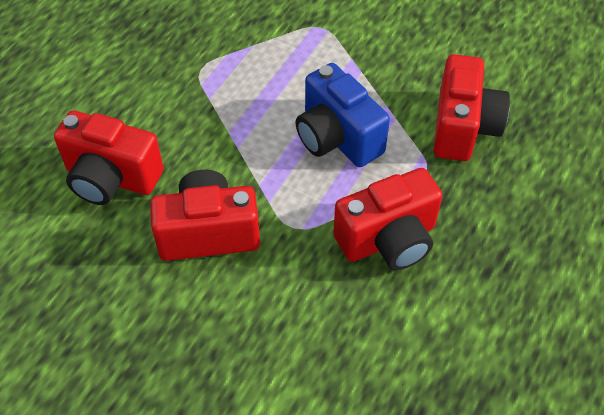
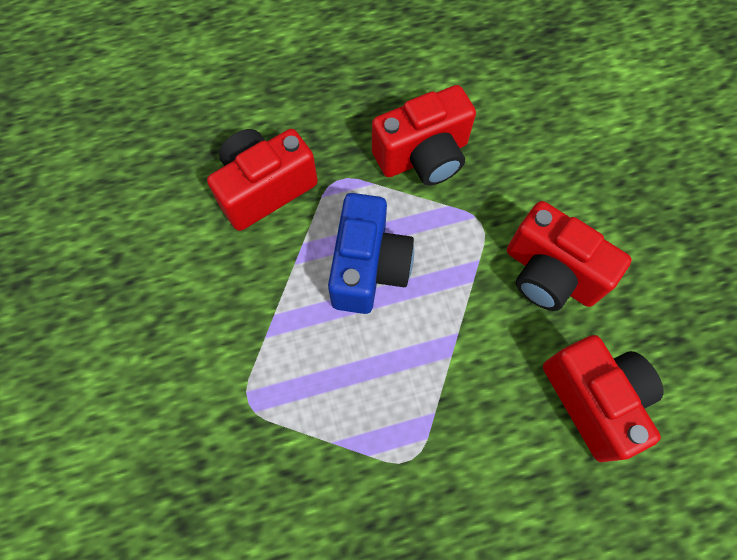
camera: 135 degrees left, 15 degrees up
(388, 240) = (423, 156): red camera -> red camera turned 135 degrees clockwise

